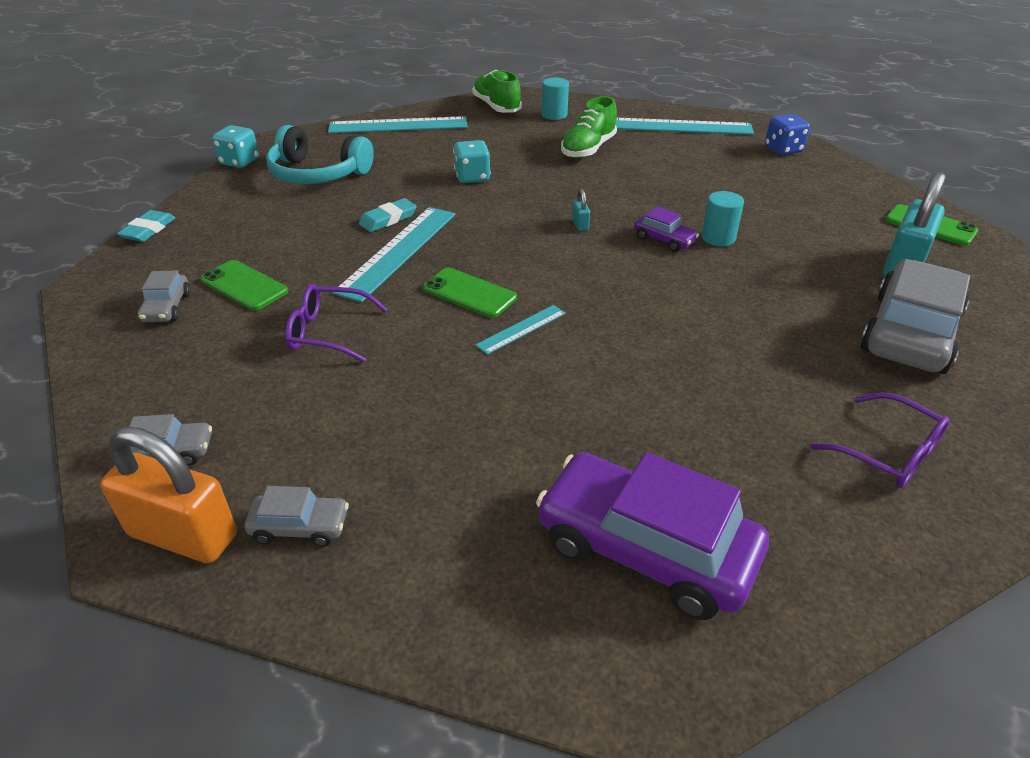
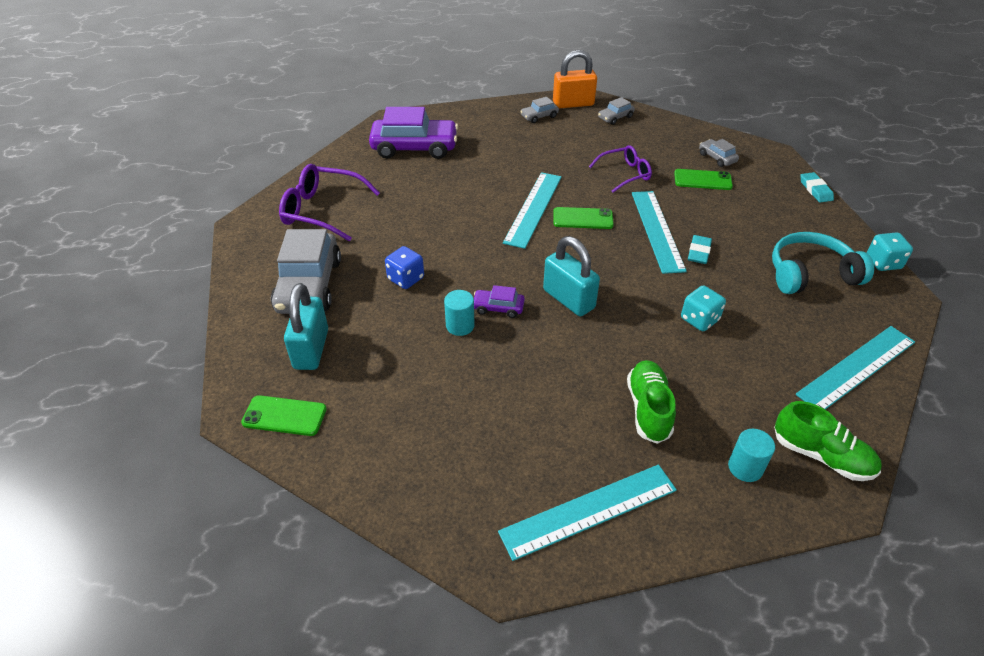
camera: 150 degrees right, 5 degrees up
(521, 329) = (533, 209): turquoise ruler -> turquoise ruler, size x1.99
(580, 224) = (568, 299): turquoise padlock -> turquoise padlock, size x2.39
(783, 149) = (451, 507): blue dice -> blue dice (406, 279)
(887, 452) = (323, 211): purple glasses -> purple glasses, size x1.55

